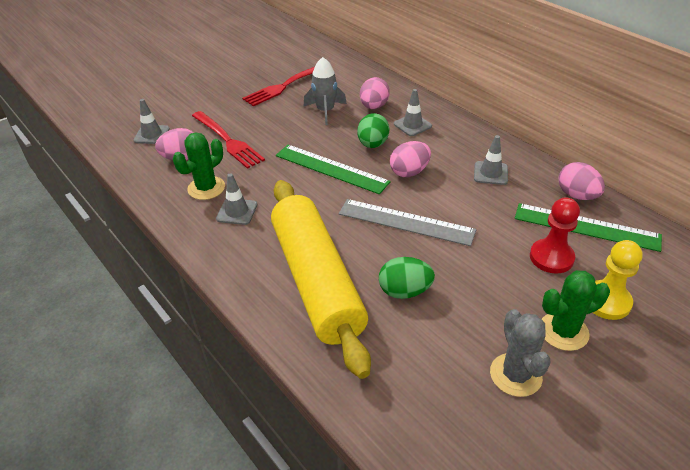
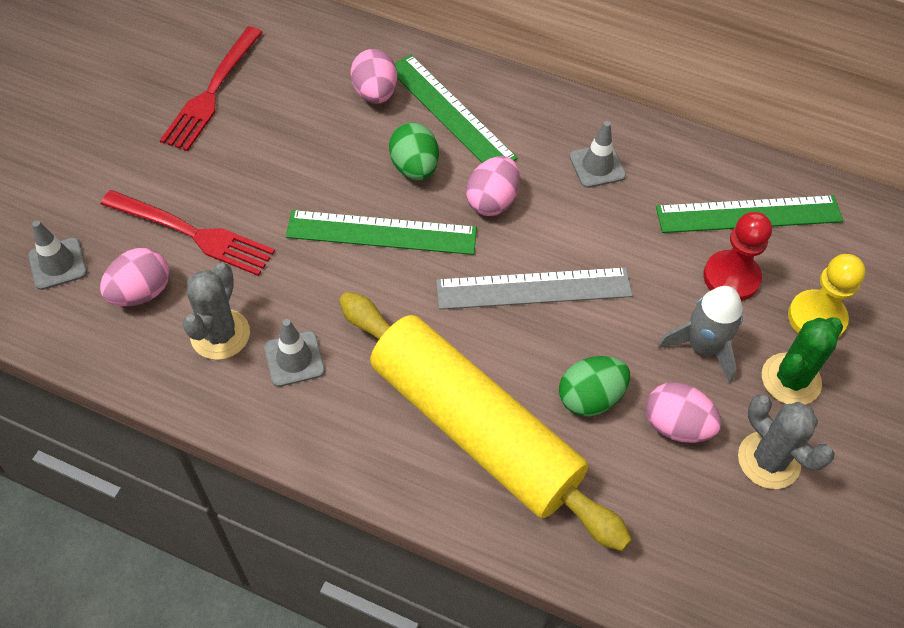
camera: 30 degrees left, 15 degrees up
(206, 188) = (220, 334): green cactus -> grey cactus
(325, 111) = (308, 125): grey rocket -> grey rocket (702, 347)
(412, 125) = (450, 112): grey traffic cone -> green ruler
(577, 195) = (716, 167): pink egg -> pink egg (676, 425)

